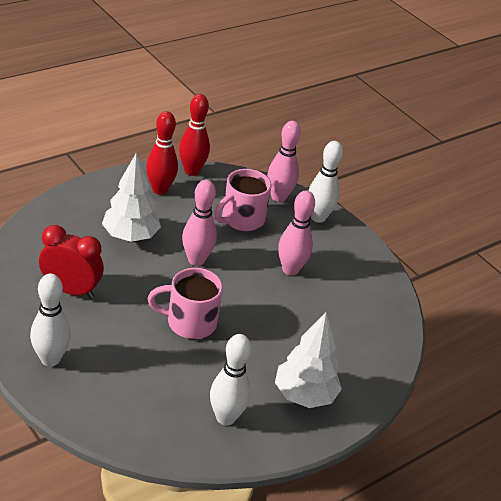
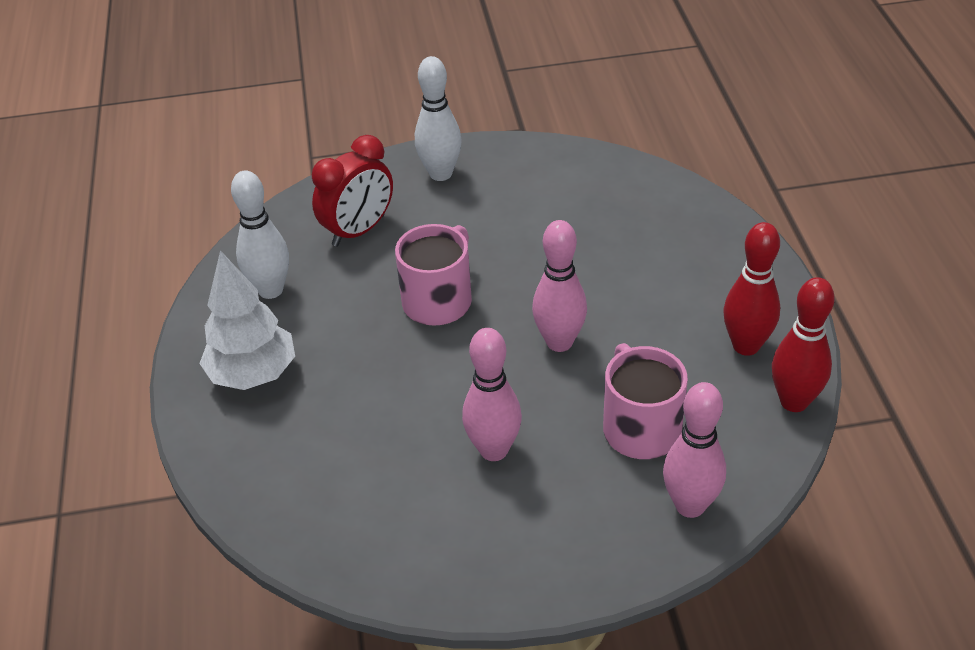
camera: 125 degrees right, 5 degrees up
(71, 290) = (548, 209): red clock -> red clock (359, 231)
(130, 236) = (637, 285): white tree -> none
(318, 217) = (614, 546): white bowling pin -> none

